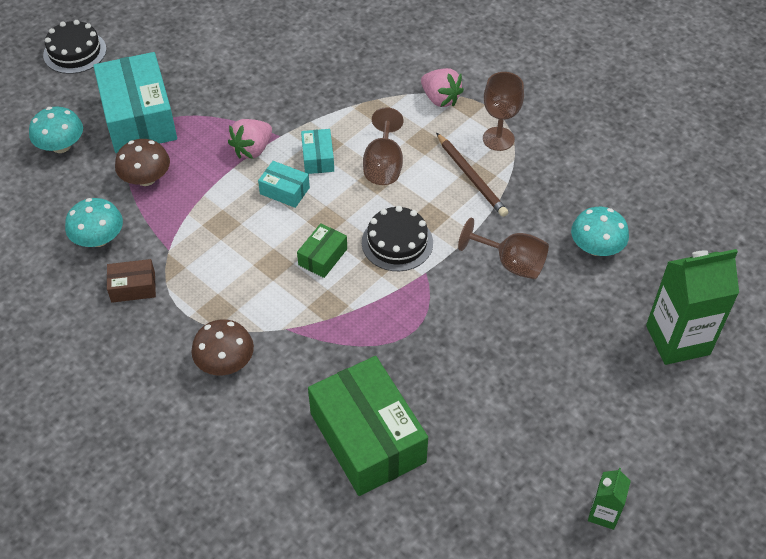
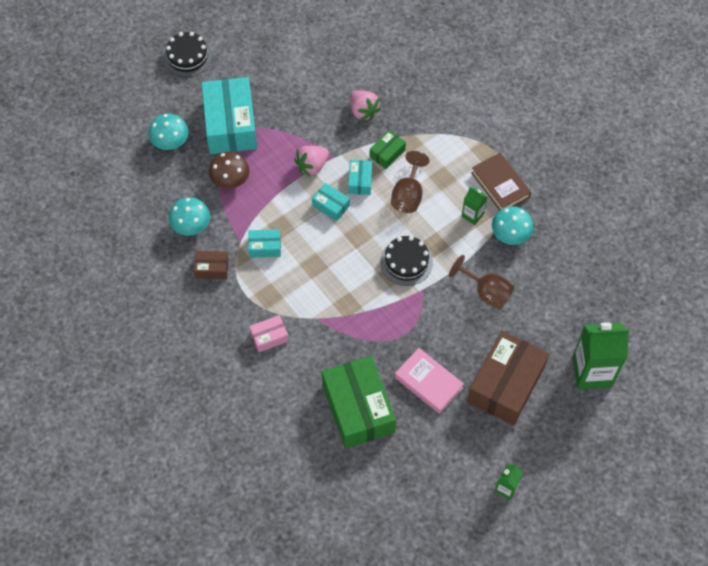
camera: 10 degrees right, 10 degrees up
(203, 251) = (265, 247): none -> turquoise box
(225, 362) = (269, 337): brown mushroom -> pink box
(322, 257) = (350, 265): green box -> green box (387, 153)
(440, 99) = (463, 142): pink strawberry -> pink strawberry (363, 111)
(459, 388) = (428, 382): none -> pink book
(471, 177) = (472, 215): brown pencil -> green carton
(498, 139) = (500, 185): brown goblet -> brown book
(566, 374) = (505, 384): none -> brown box
(596, 247) = (552, 289): turquoise mushroom -> turquoise mushroom (510, 234)

